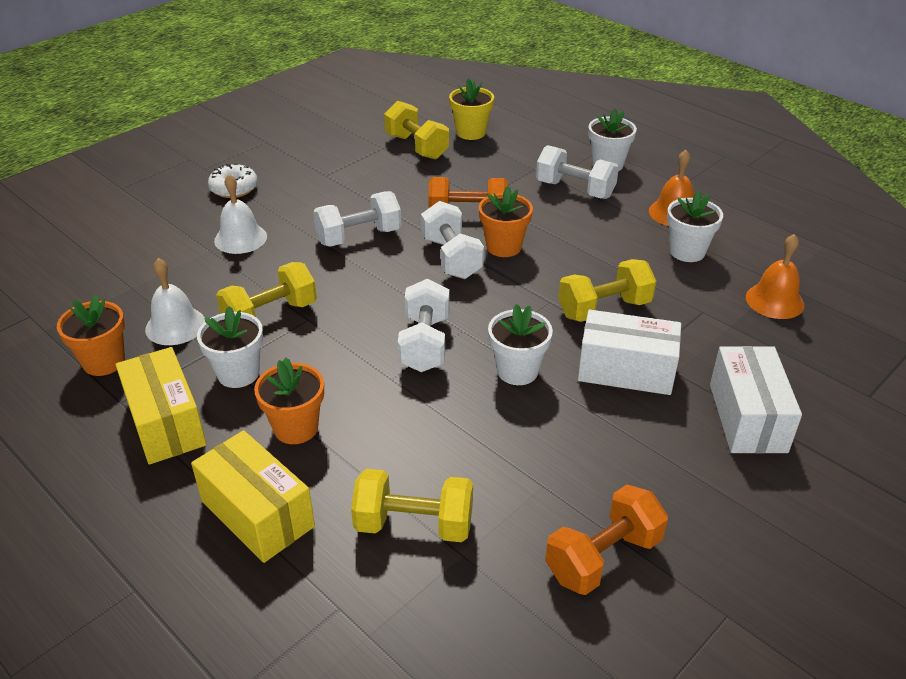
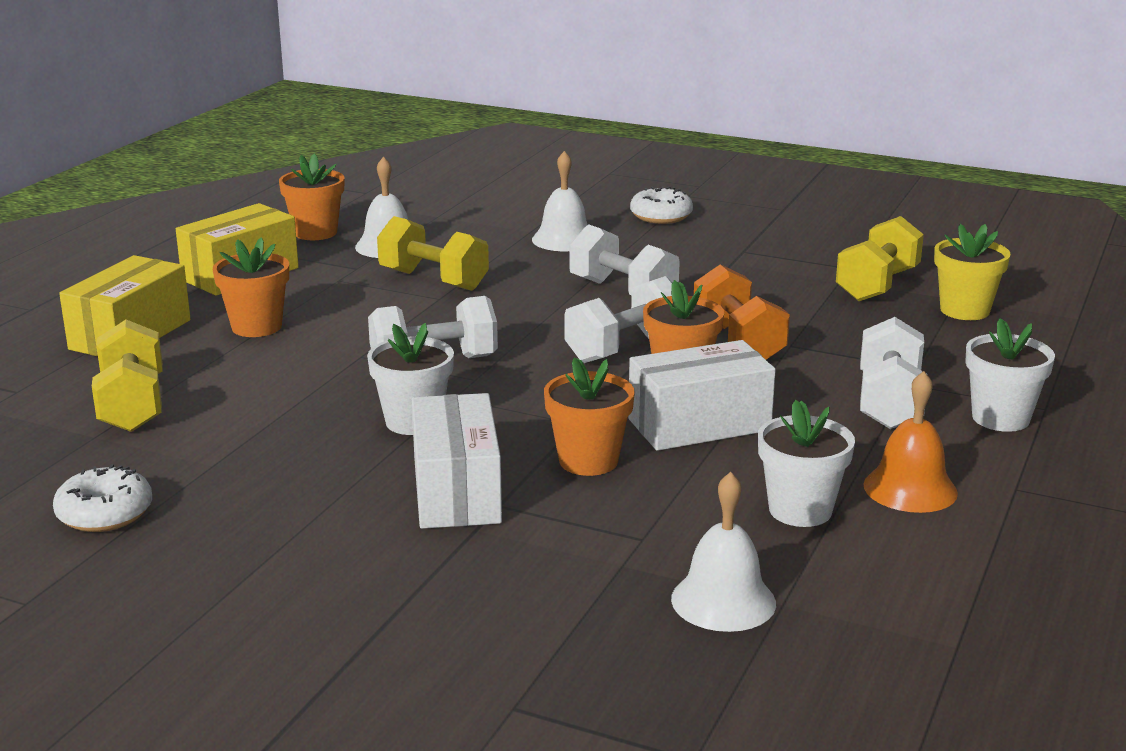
camera: 70 degrees right, 15 degrees down
(238, 373) = (328, 286): white flower pot -> none
(603, 557) = (105, 514): orange dumbbell -> white donut
(604, 309) = (588, 461): yellow dumbbell -> orange flower pot
(747, 417) = (401, 593): white box -> white box (699, 425)
(774, 301) = (723, 601): orange bell -> white bell

